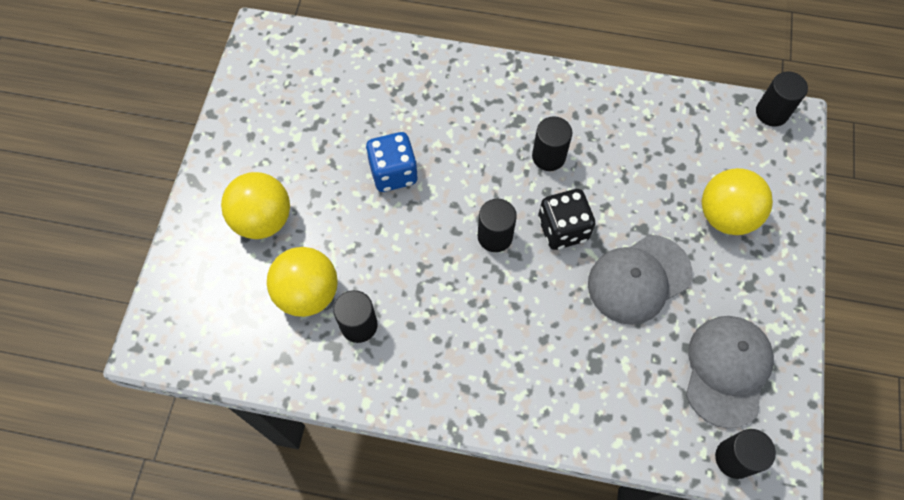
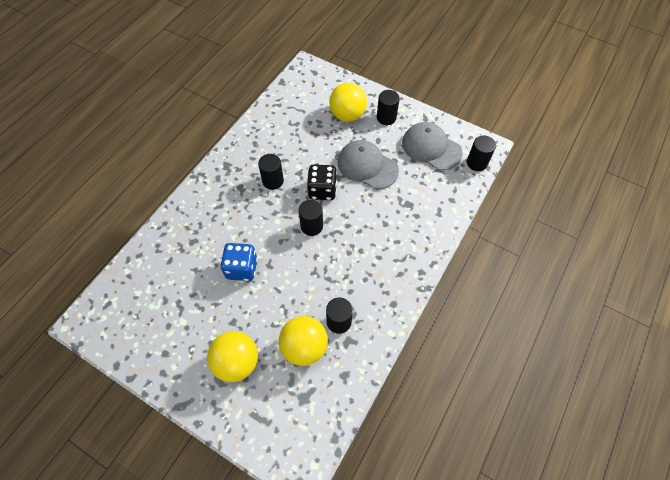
camera: 70 degrees left, 5 degrees down
(638, 279) = (367, 166): grey cap -> grey cap turned 135 degrees clockwise
(771, 113) = (297, 73): black cylinder -> black cylinder (386, 117)

